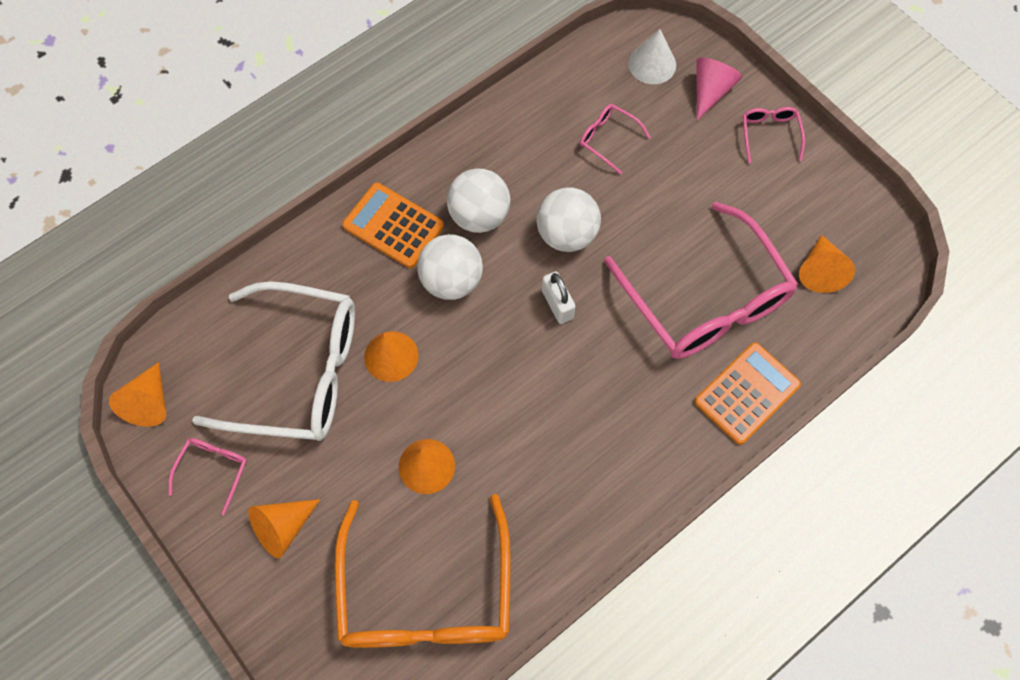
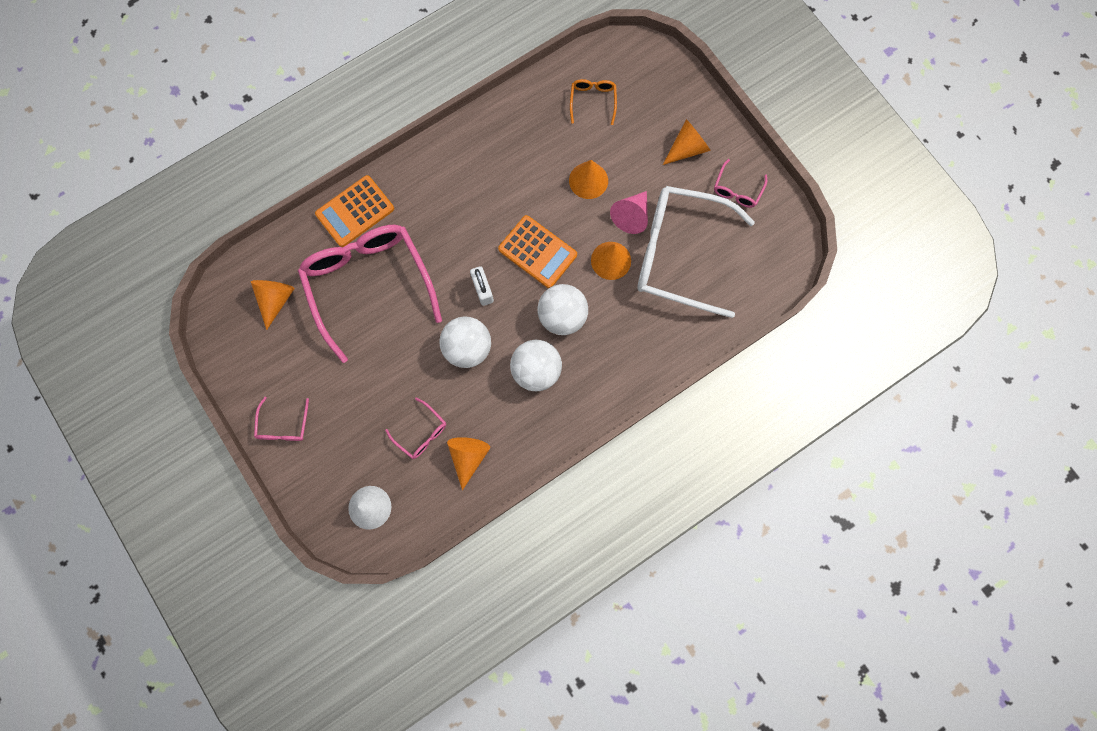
camera: 175 degrees left, 10 degrees up
(149, 402) = (787, 241): orange cone -> orange cone (468, 457)
(393, 226) = (606, 367): orange calculator -> orange calculator (537, 252)
(426, 594) = (593, 101): orange glasses -> orange glasses, size x0.42
(710, 91) = (324, 474): pink cone -> pink cone (631, 216)

